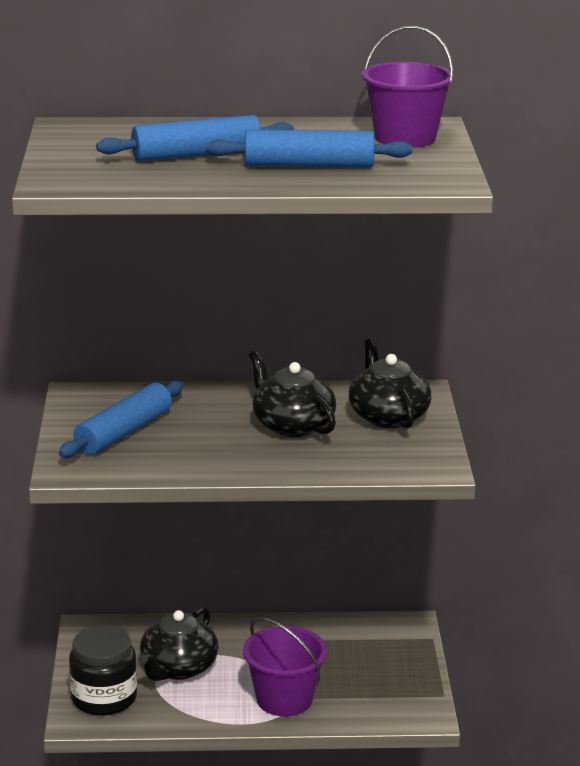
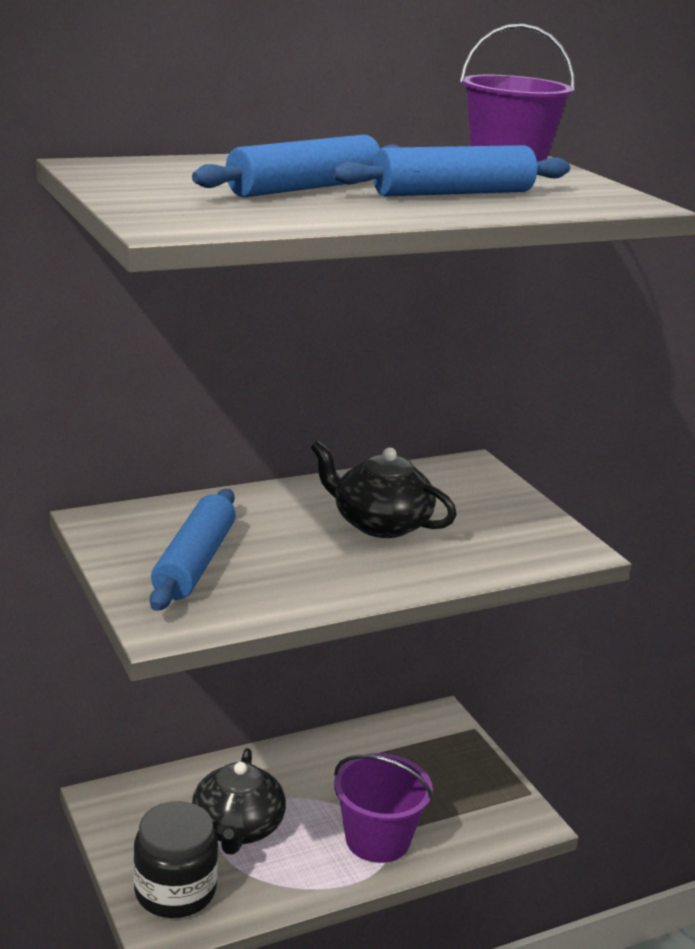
camera: 25 degrees left, 0 degrees up
(388, 416) = (469, 498): black teapot -> none

